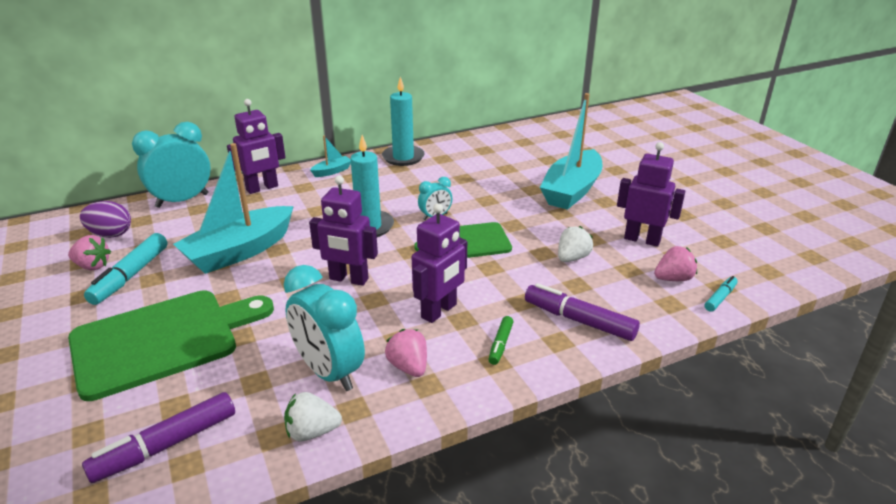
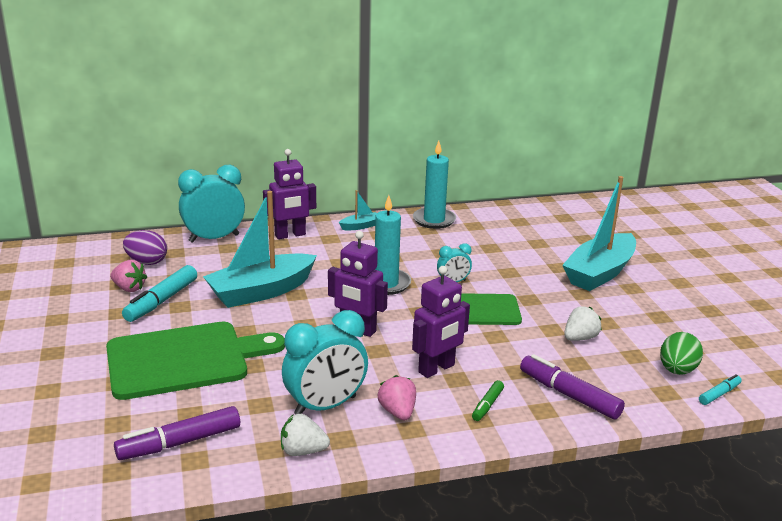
camera: 10 degrees right, 5 degrees down
(329, 372) = (325, 406): turquoise clock -> turquoise clock turned 90 degrees counterclockwise
(642, 239) = (658, 329): purple robot -> none
(673, 279) = (677, 370): pink strawberry -> green egg

